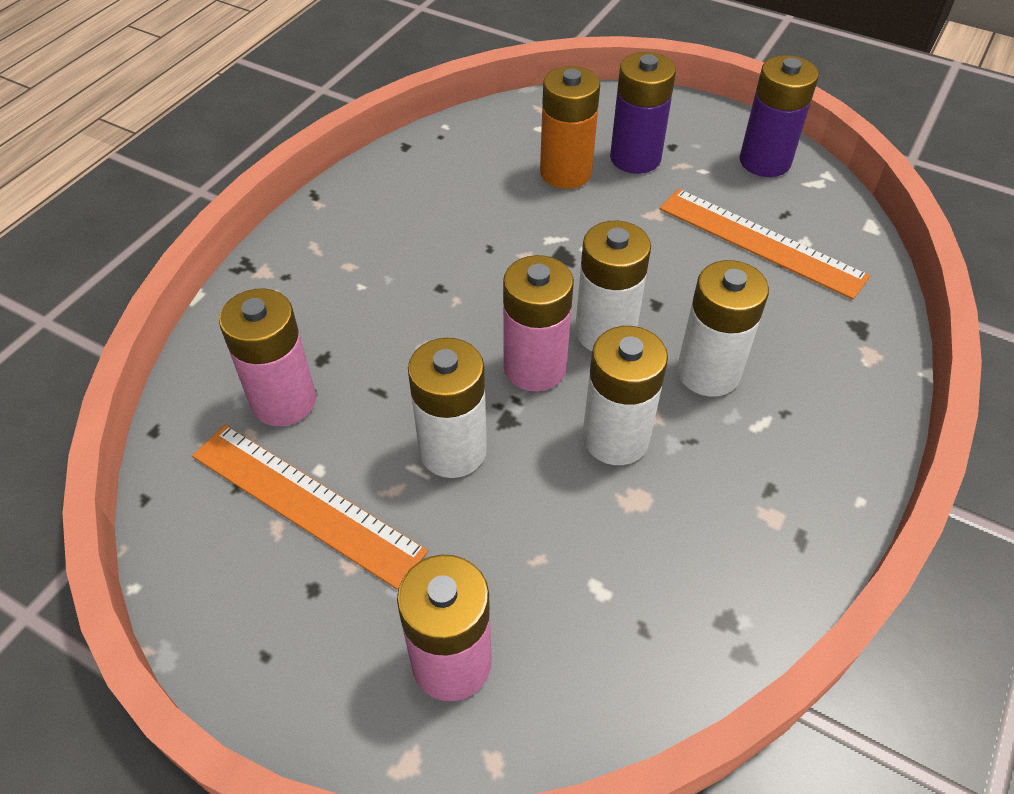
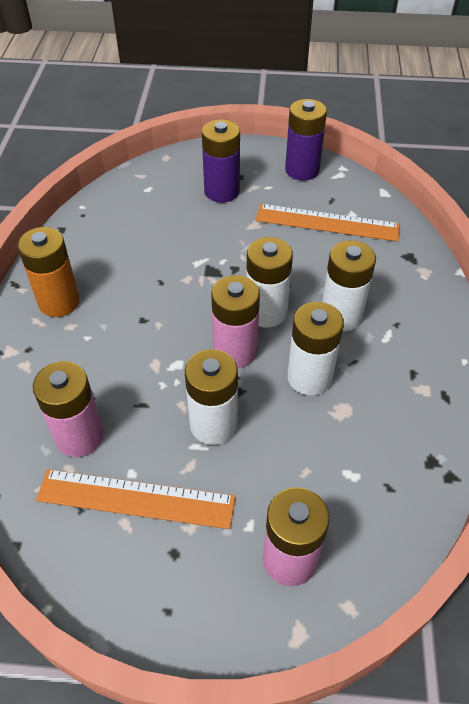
camera: 25 degrees left, 0 degrees up
(565, 172) = (182, 214): orange battery -> orange battery (59, 302)

